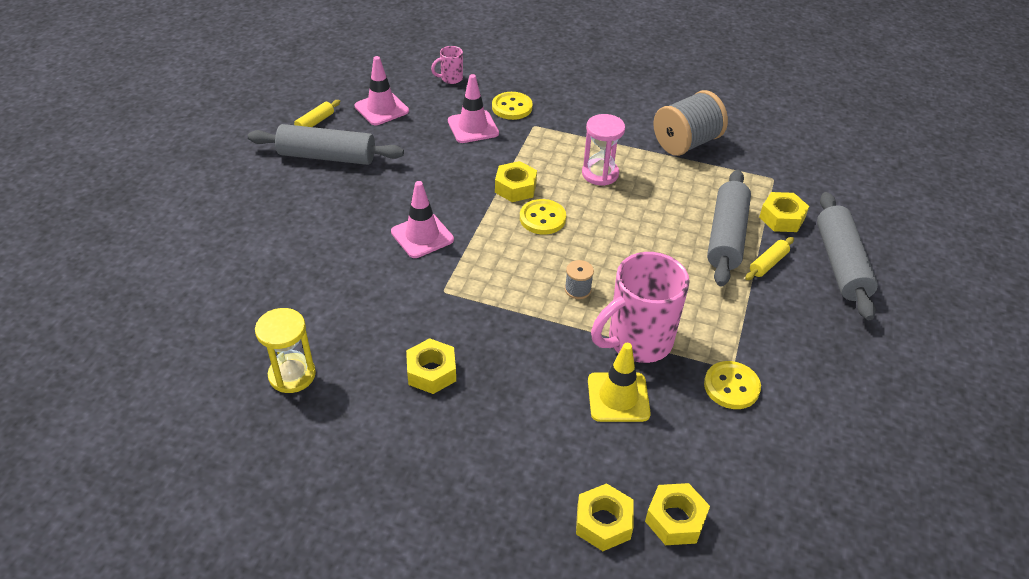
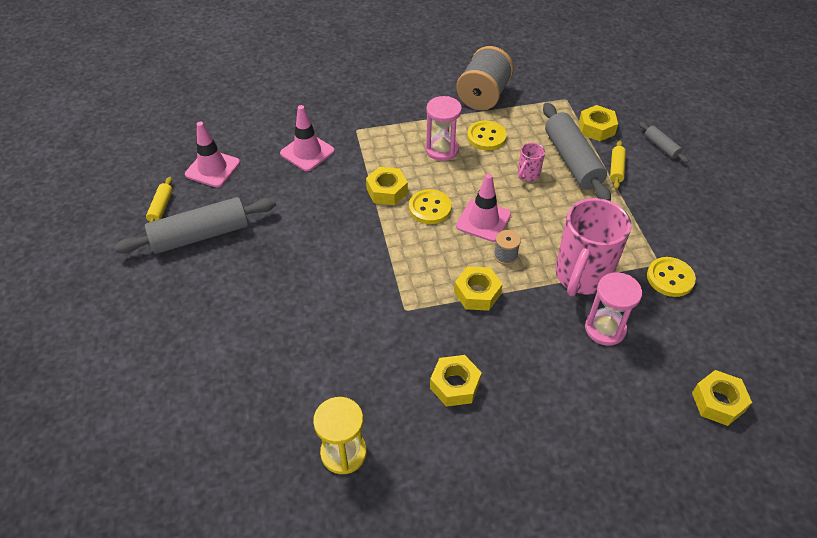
camera: 30 degrees left, 5 degrees up
(422, 236) = (347, 269): pink traffic cone -> pink traffic cone (483, 220)
(451, 79) = (251, 115): pink mug -> pink mug (528, 175)
(512, 107) = (325, 121): yellow button -> yellow button (486, 137)
(603, 522) = (676, 434): yellow nut -> yellow nut (477, 293)
(618, 397) = (605, 328): yellow traffic cone -> pink hourglass
(840, 264) = (661, 147): grey rolling pin -> grey rolling pin, size x0.47

